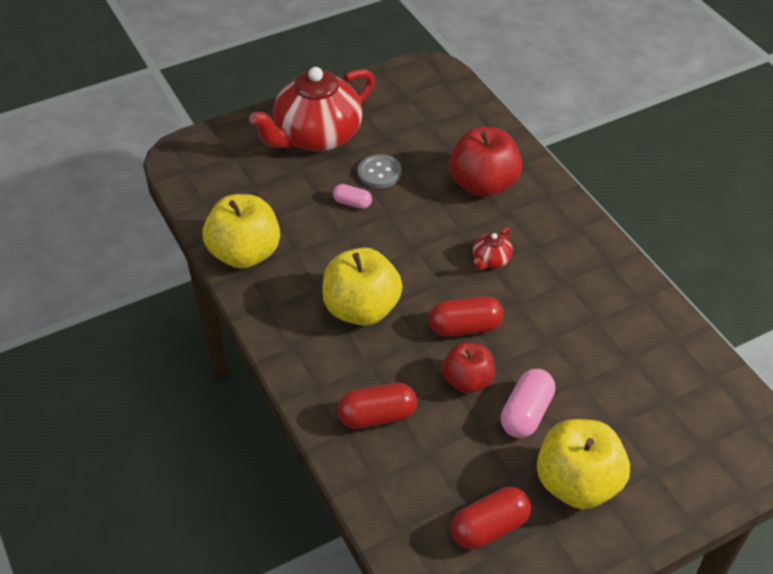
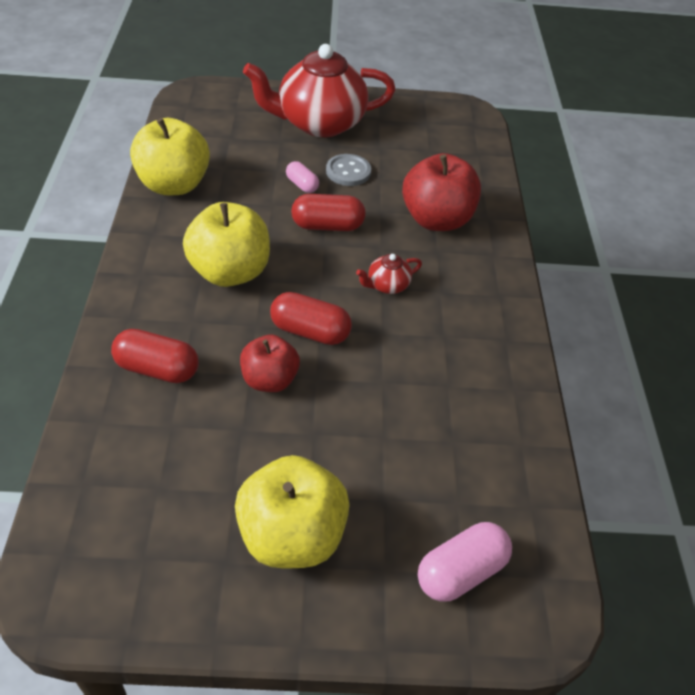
camera: 25 degrees right, 0 degrees up
(489, 527) = (165, 529): red capsule -> red capsule (327, 226)
(526, 413) = (299, 439): pink capsule -> pink capsule (460, 571)

